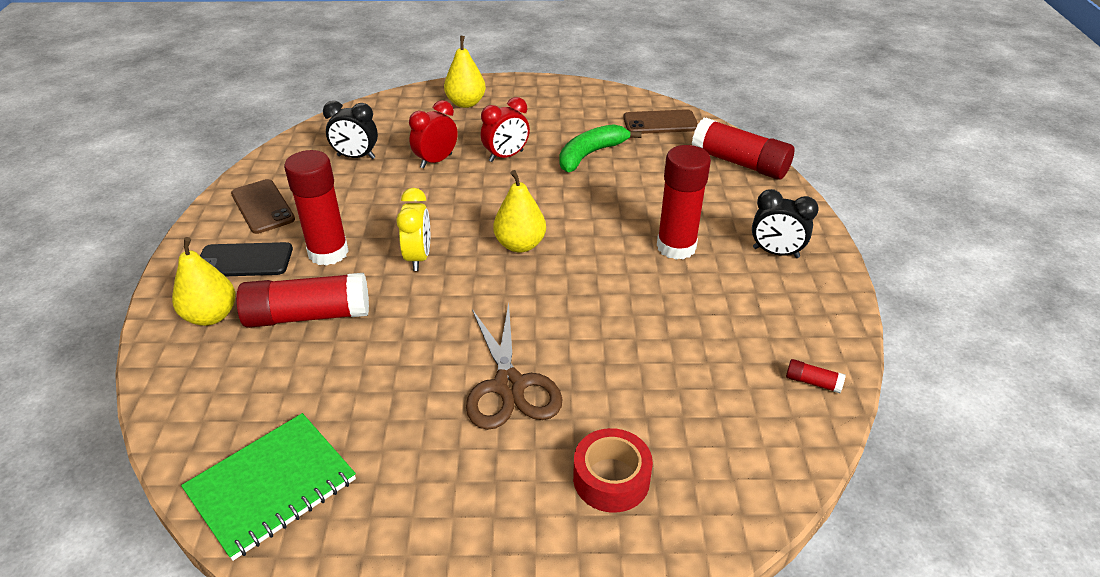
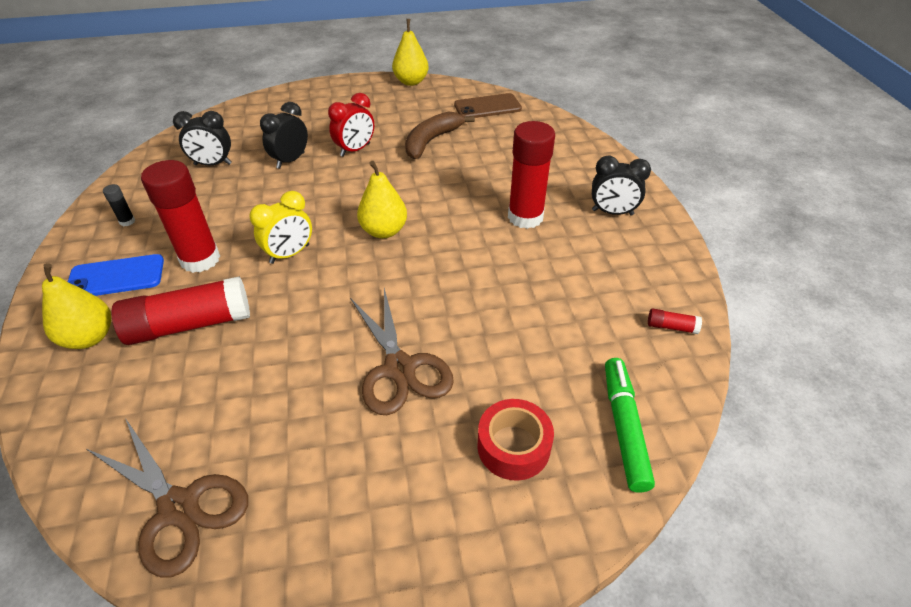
camera: 10 degrees left, 5 degrees up
(244, 261) = (116, 277): black phone -> blue phone
(263, 206) = (127, 221): brown phone -> black glue stick
(271, 486) = (179, 507): green notebook -> brown scissors
(418, 257) = (289, 254): yellow clock -> yellow clock turned 60 degrees clockwise
(436, 161) = (290, 160): red clock -> black clock
(466, 103) = (309, 105): yellow pear -> yellow pear (411, 82)
(590, 154) = (431, 141): green banana -> brown banana
(733, 477) = (624, 427): none -> green marker
(739, 163) = (563, 136): red glue stick -> none

